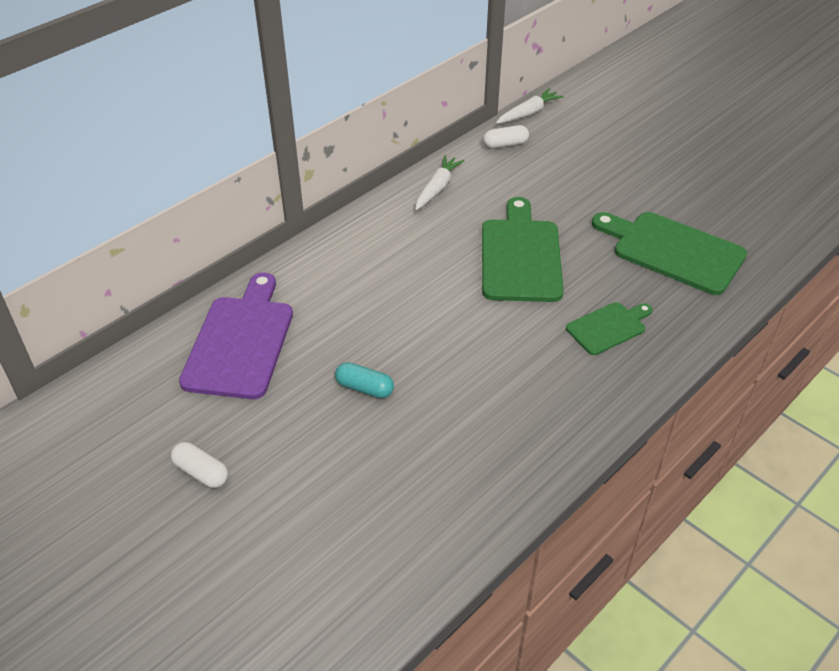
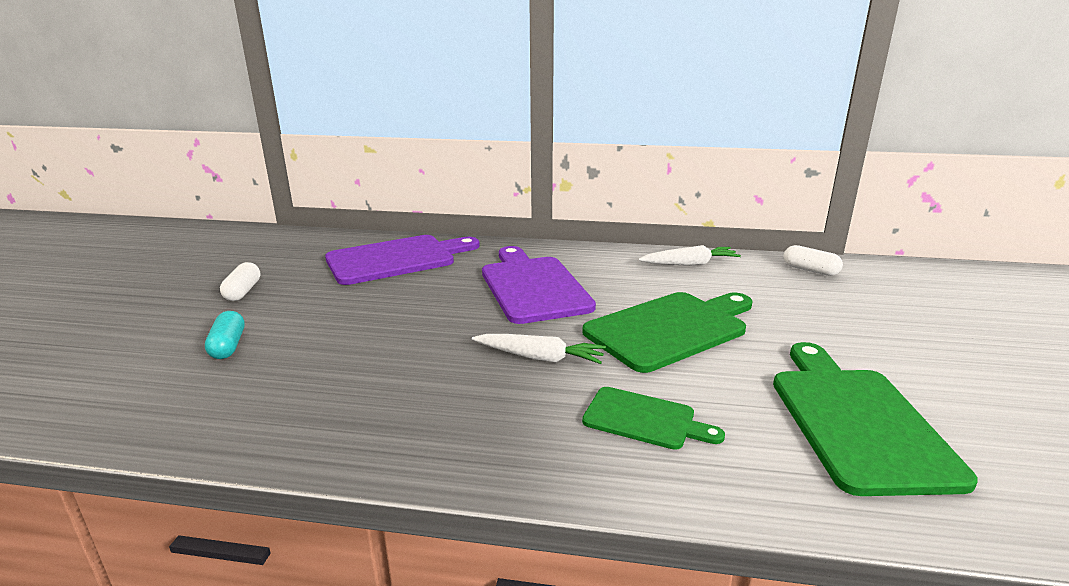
camera: 55 degrees right, 20 degrees down
(364, 388) = (392, 318): turquoise capsule -> turquoise capsule (228, 346)
(389, 286) = (533, 287): none -> purple cutting board
(528, 113) = (878, 265): white carrot -> white carrot (540, 357)

